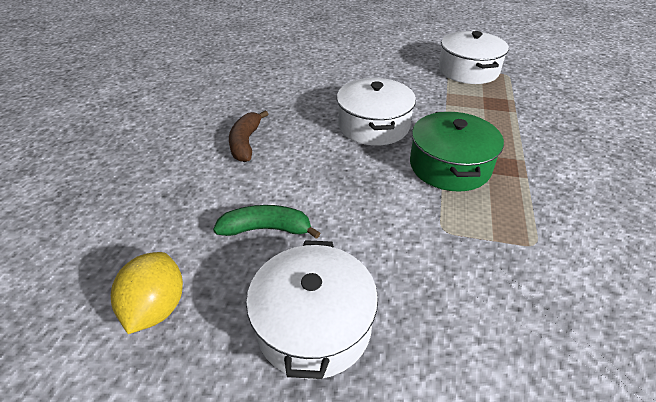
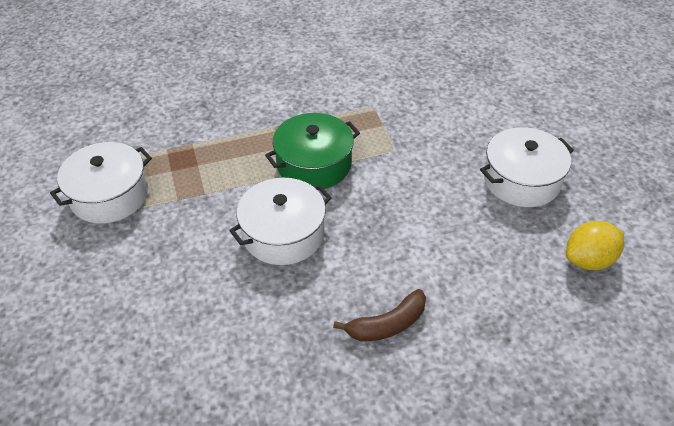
camera: 120 degrees left, 5 degrees up
(266, 229) = (477, 241): green banana -> none

